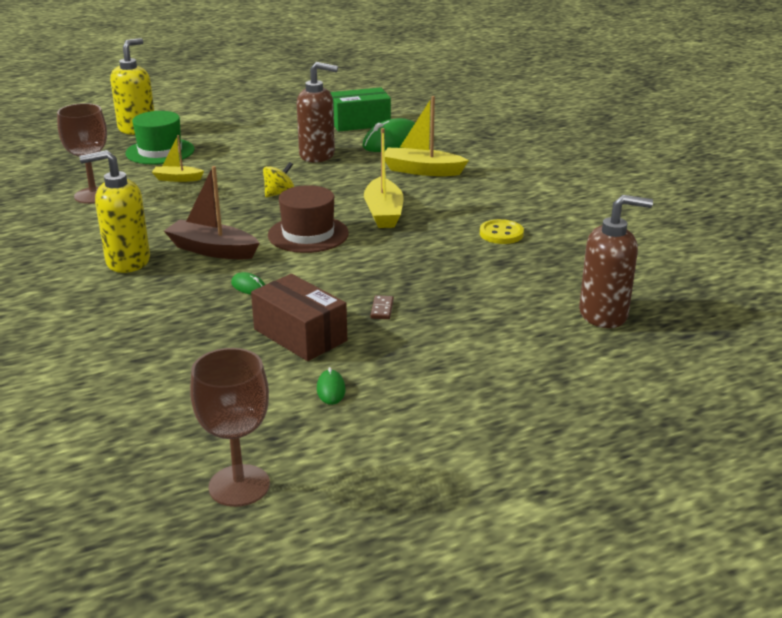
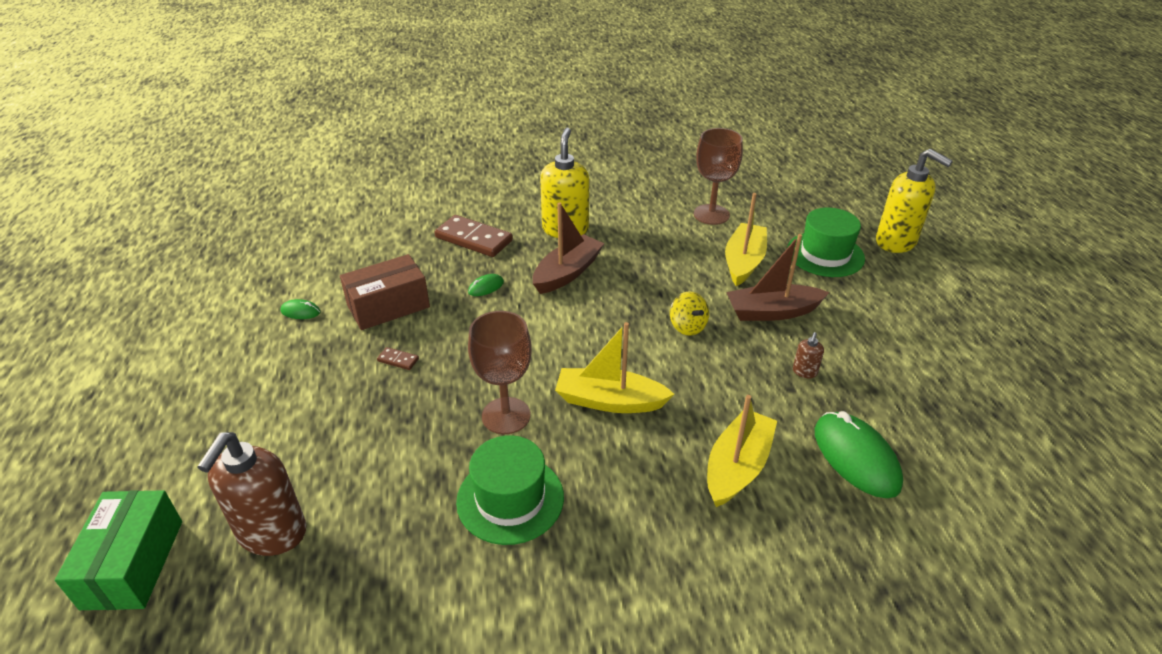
camera: 105 degrees right, 10 degrees up
(154, 311) = (473, 239): none -> brown domino
(177, 179) = (743, 262): yellow boat -> yellow boat, size x1.70
(239, 485) = (234, 262): brown goblet -> brown goblet (506, 416)
(248, 166) = (772, 312): none -> brown boat
(308, 234) = (576, 334): brown hat -> none
(317, 155) = (804, 372): brown soap dispenser -> brown soap dispenser, size x0.43
(360, 123) = (940, 435): green box -> green box (133, 564)
(501, 234) = (510, 499): yellow button -> green hat

